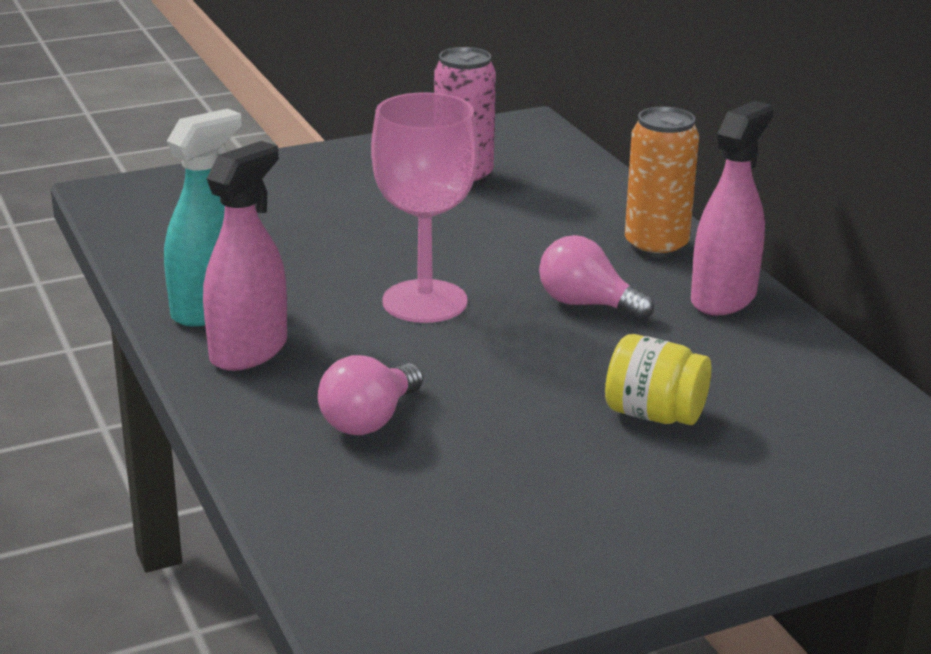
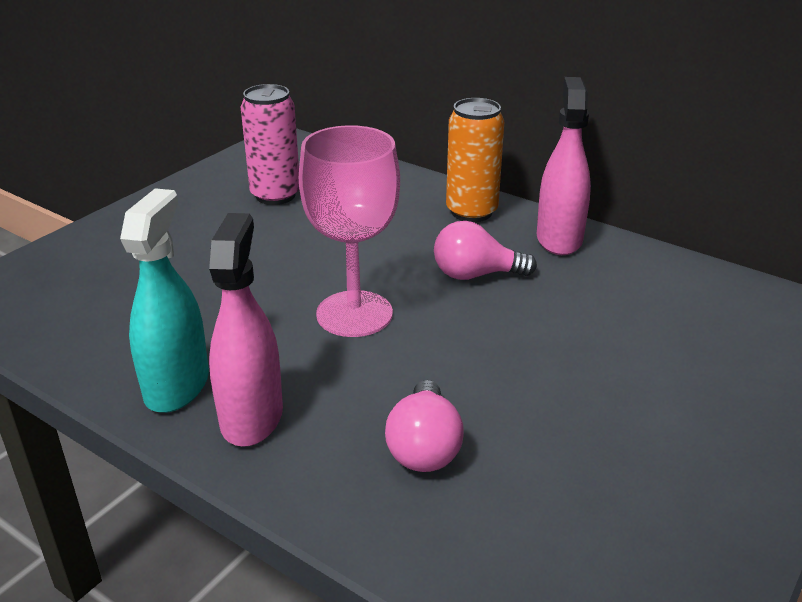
camera: 30 degrees left, 5 degrees up
(654, 414) = (622, 353): yellow jar -> none

